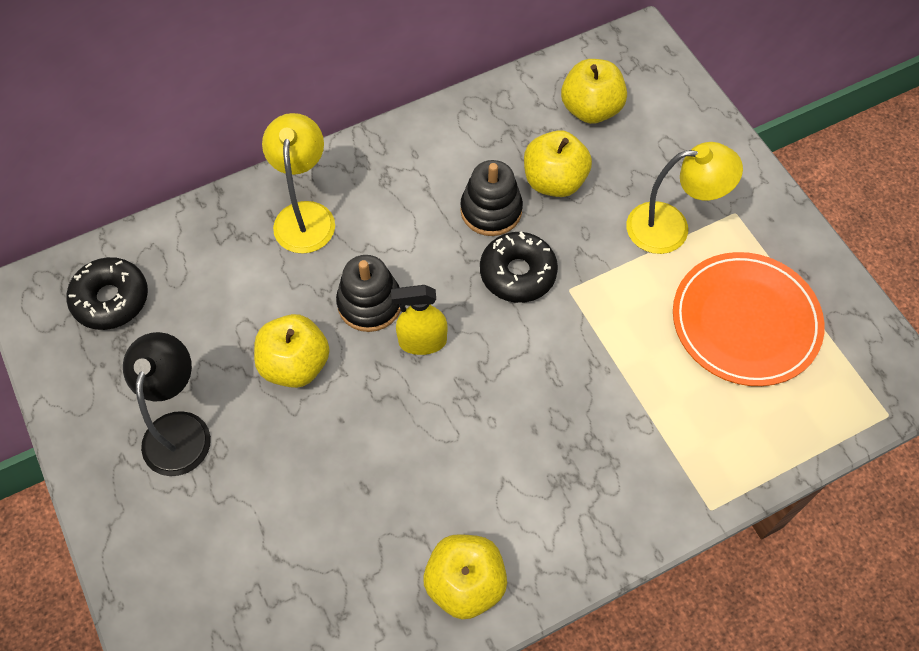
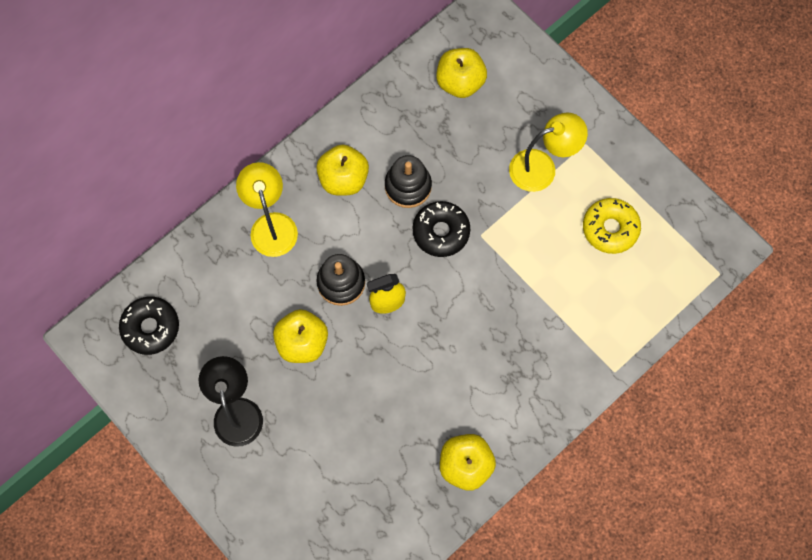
camera: 15 degrees left, 10 degrees up
(554, 181) = (448, 150): yellow apple -> yellow apple (343, 179)
(745, 321) = (610, 228): orange plate -> yellow donut

